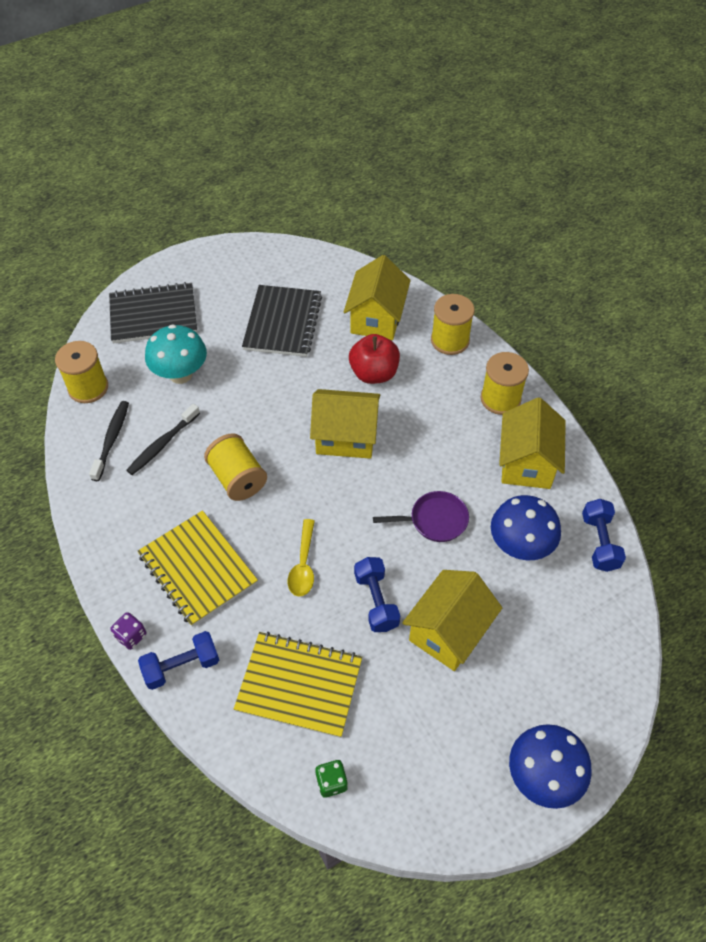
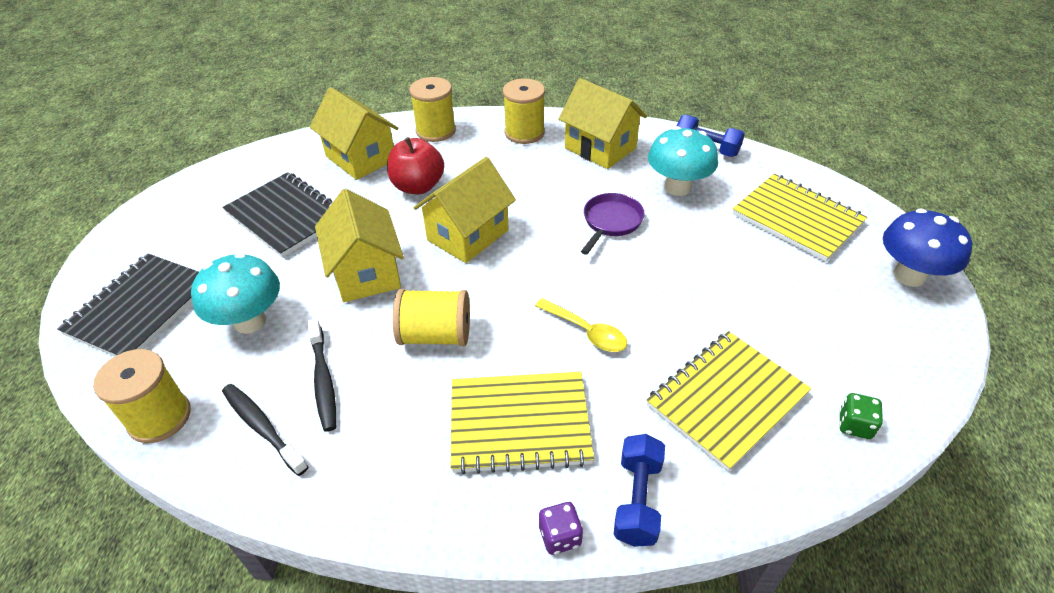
camera: 55 degrees left, 10 degrees down
(376, 601) = (668, 298): blue dumbbell -> none
(448, 632) = (733, 266): yellow house -> yellow house (366, 273)
(520, 546) = (677, 187): blue mushroom -> turquoise mushroom
(552, 657) = (797, 219): none -> yellow notebook

